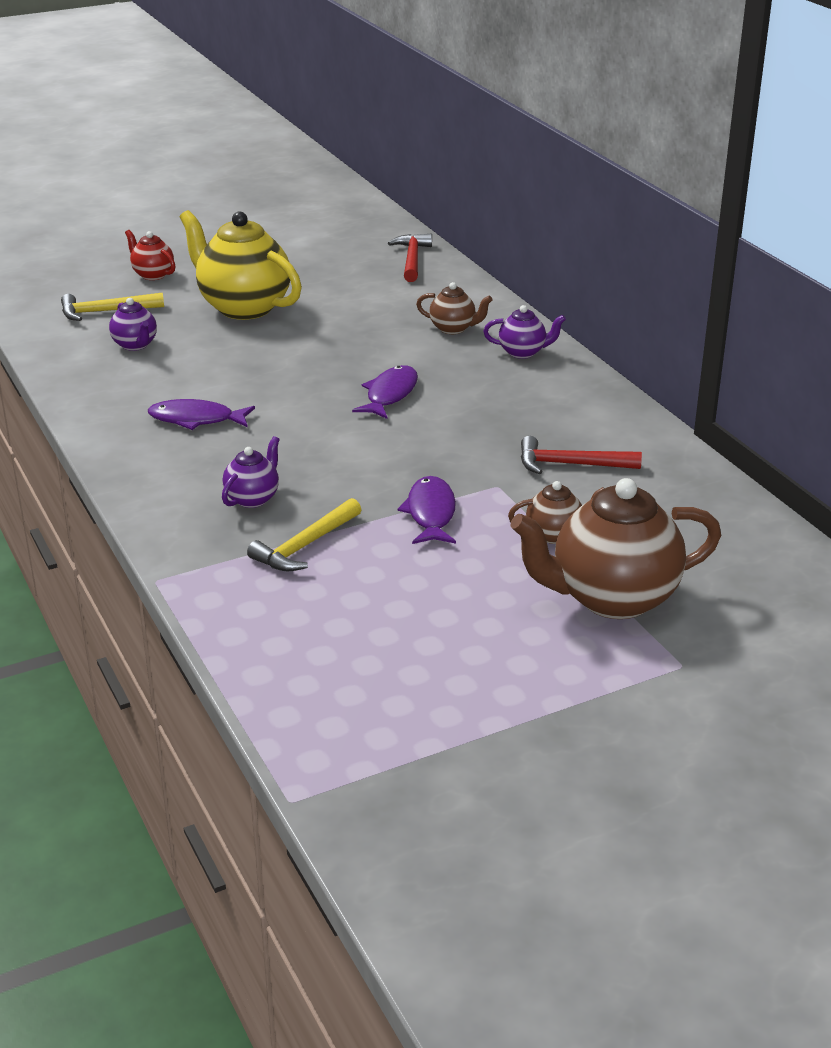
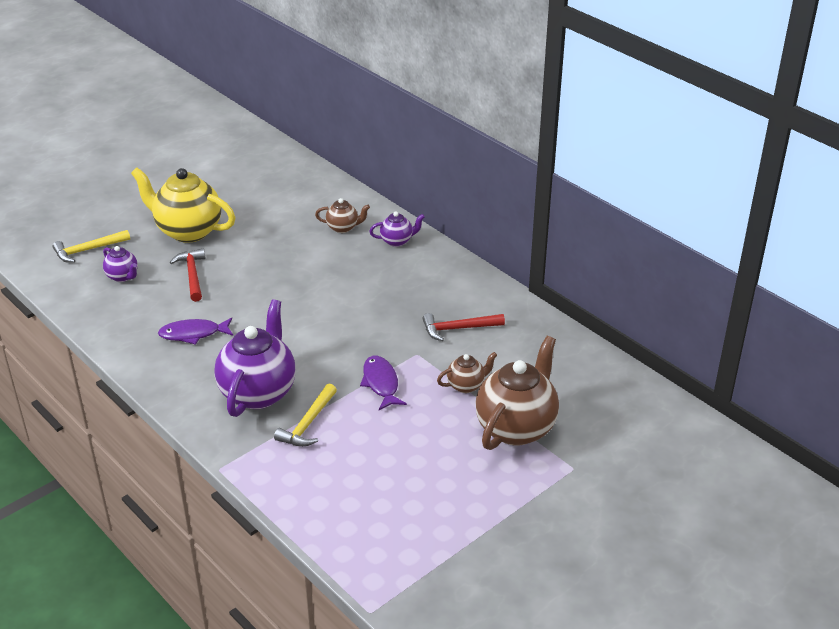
camera: 15 degrees left, 5 degrees up
(152, 274) = (109, 211): red teapot -> none
(253, 498) = (258, 392): purple teapot -> purple teapot, size x2.09
(390, 394) = (319, 291): purple fish -> none
(412, 259) = (293, 170): red hammer -> red hammer (192, 275)
(612, 598) = (516, 427): brown teapot -> brown teapot turned 150 degrees clockwise

